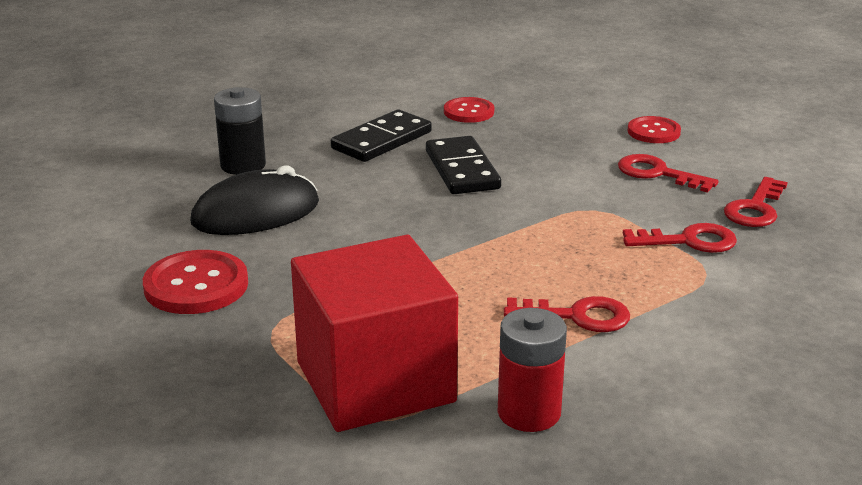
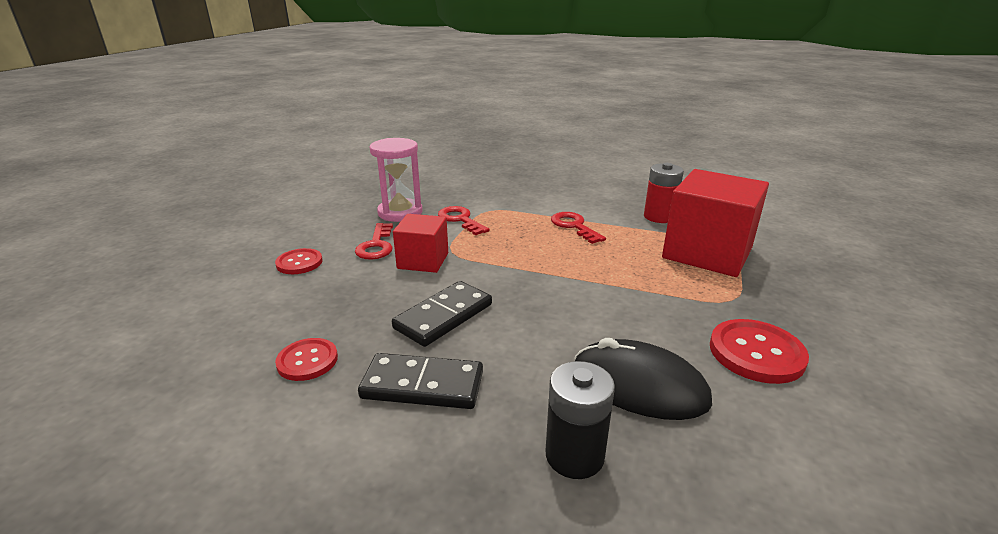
camera: 125 degrees left, 0 degrees up
(588, 188) = (423, 261): none -> red cube
(755, 209) = (400, 212): red key -> pink hourglass

